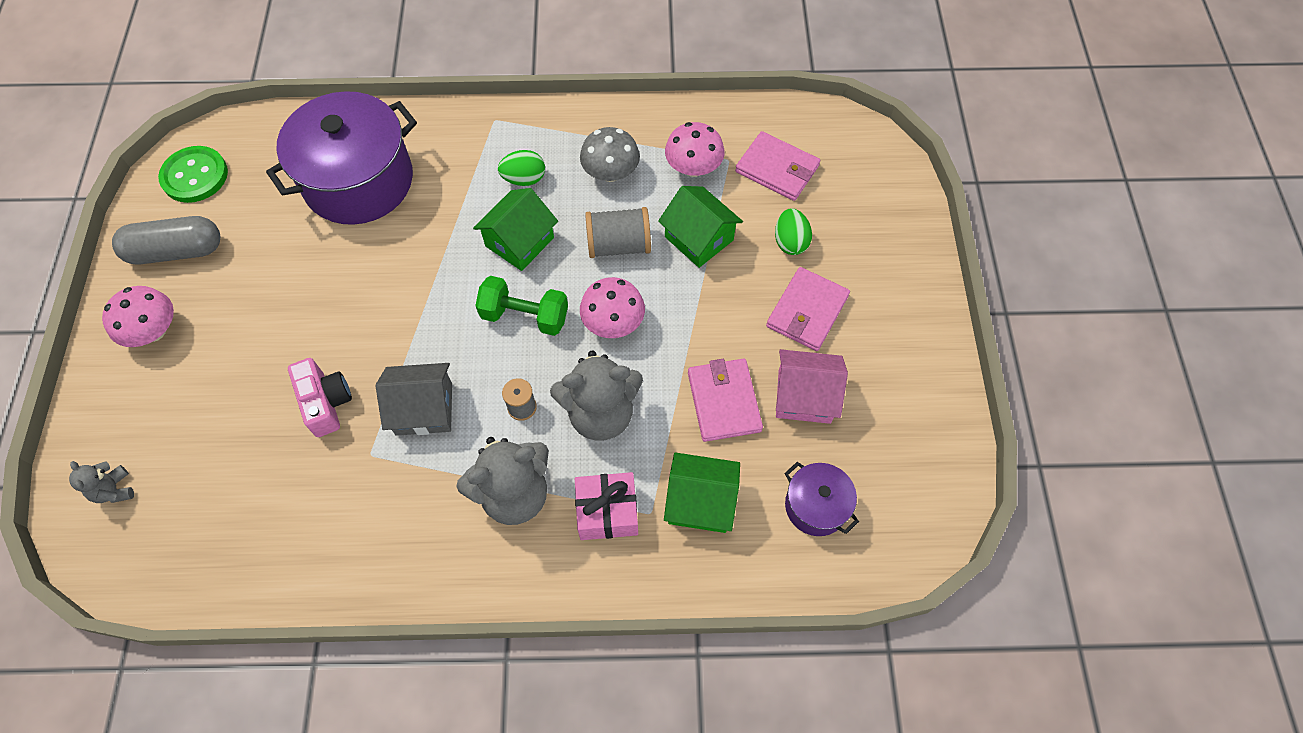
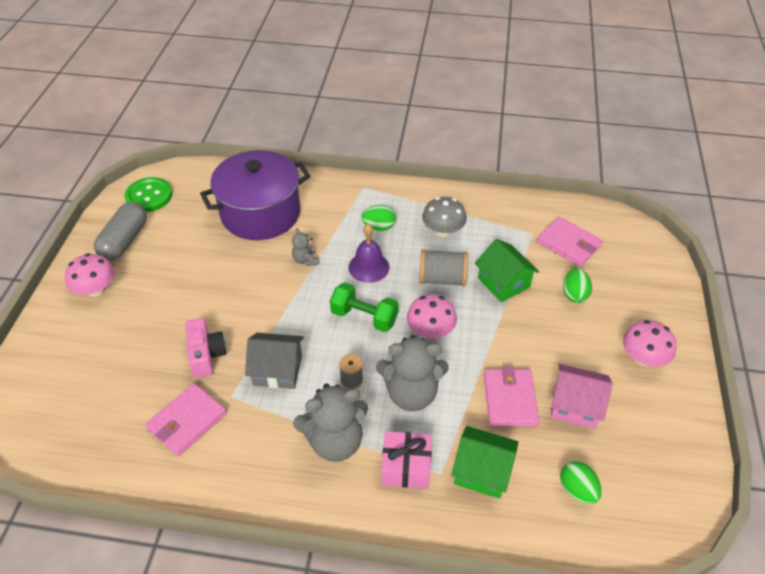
camera: 10 degrees right, 15 degrees down
(114, 490) = (40, 391): grey teddy bear -> grey teddy bear (305, 260)
(176, 251) = (124, 241): grey capsule -> grey capsule turned 75 degrees counterclockwise
(519, 242) = (369, 267): green house -> purple bell
(693, 167) = (505, 235): pink mushroom -> pink mushroom (643, 357)
(807, 311) = (583, 344): pink wallet -> pink wallet (187, 421)
(816, 506) = (577, 490): purple pot -> green egg

